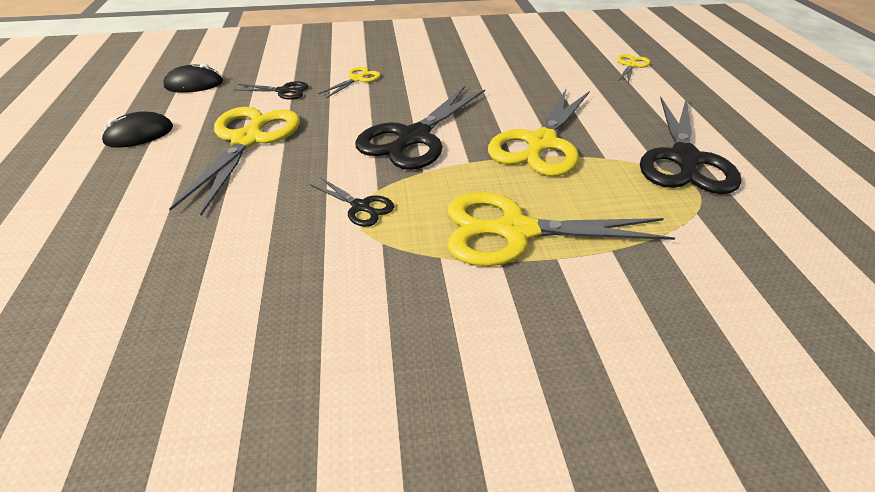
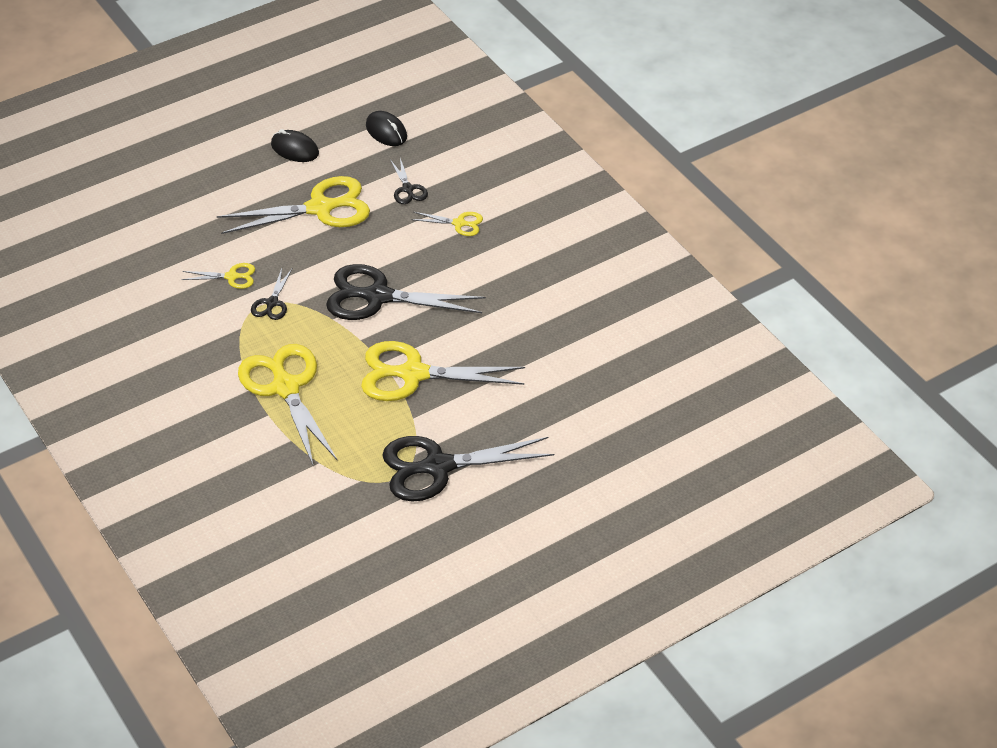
camera: 65 degrees right, 5 degrees up
(631, 66) = (620, 407): yellow scissors -> yellow scissors (231, 277)

